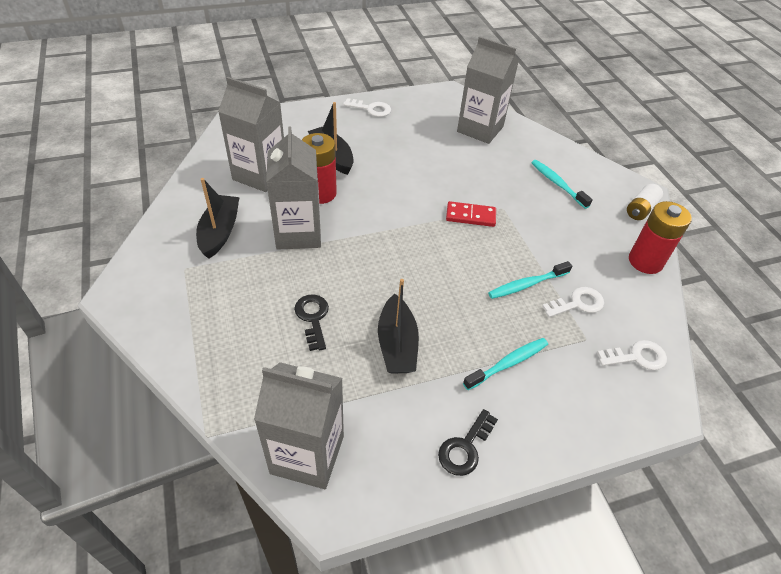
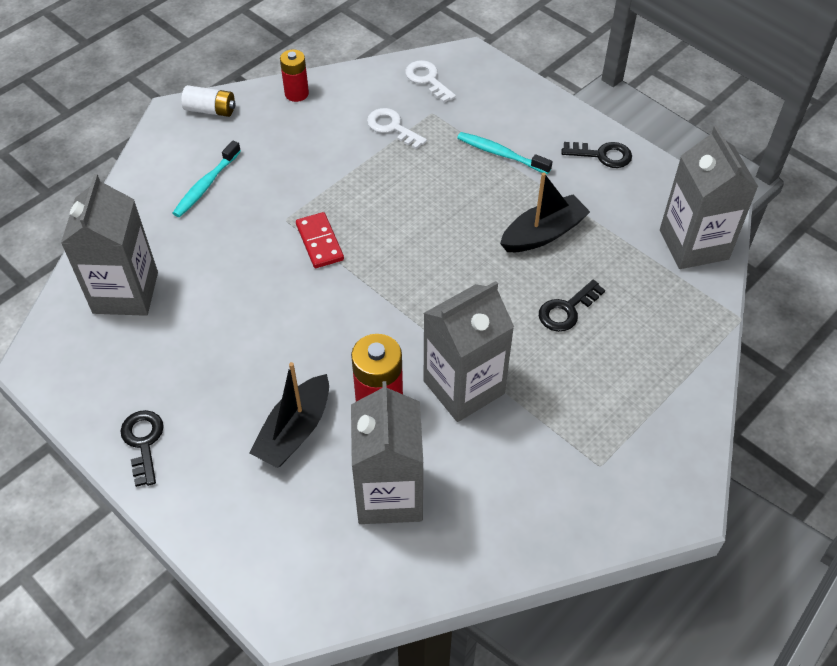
camera: 115 degrees left, 5 degrees up
(220, 232) = (522, 469): black boat -> none
(371, 109) = (143, 442): white key -> black key
(527, 285) = (394, 167): turquoise toothbrush -> none
(645, 261) = (296, 93): red battery -> red battery, size x0.64

